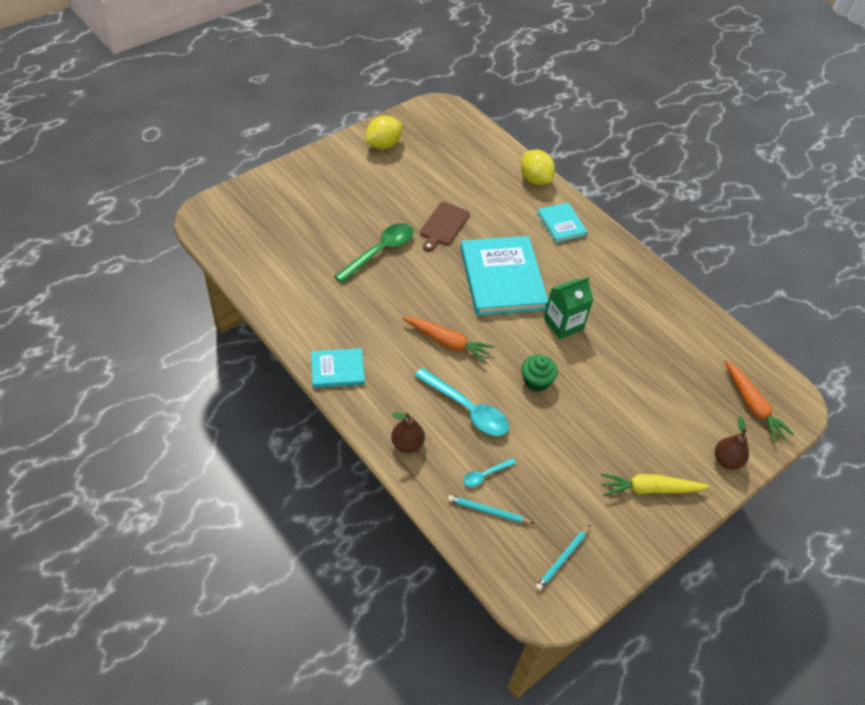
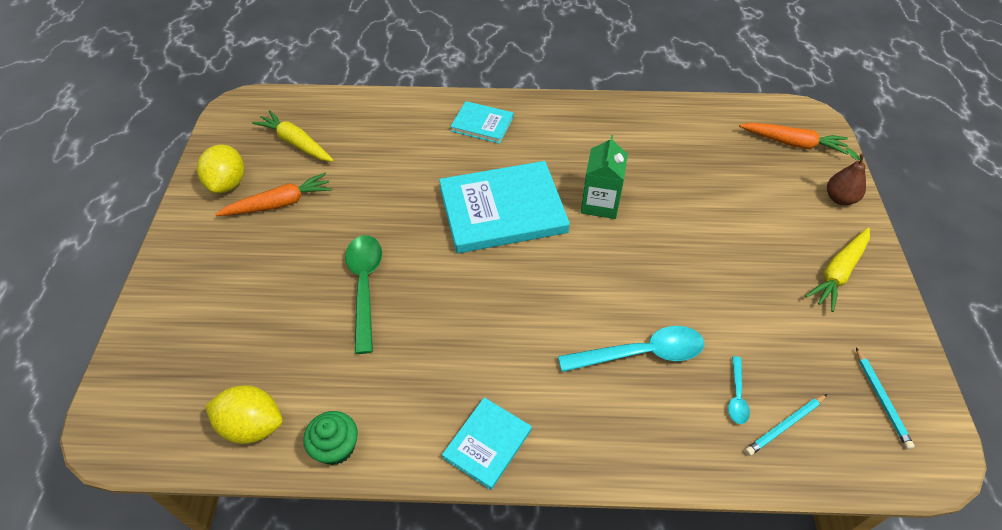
camera: 45 degrees left, 0 degrees up
(407, 444) = (646, 443): brown pear -> none
(443, 225) = (389, 209): brown cutting board -> none
(444, 151) = (296, 143): none -> yellow carrot
(447, 342) = (541, 311): orange carrot -> orange carrot (279, 204)
(502, 278) = (502, 210): turquoise book -> turquoise book turned 45 degrees counterclockwise
(535, 179) = (410, 105): yellow lemon -> yellow lemon (252, 426)
(536, 381) = (651, 271): green cupcake -> green cupcake (336, 447)

